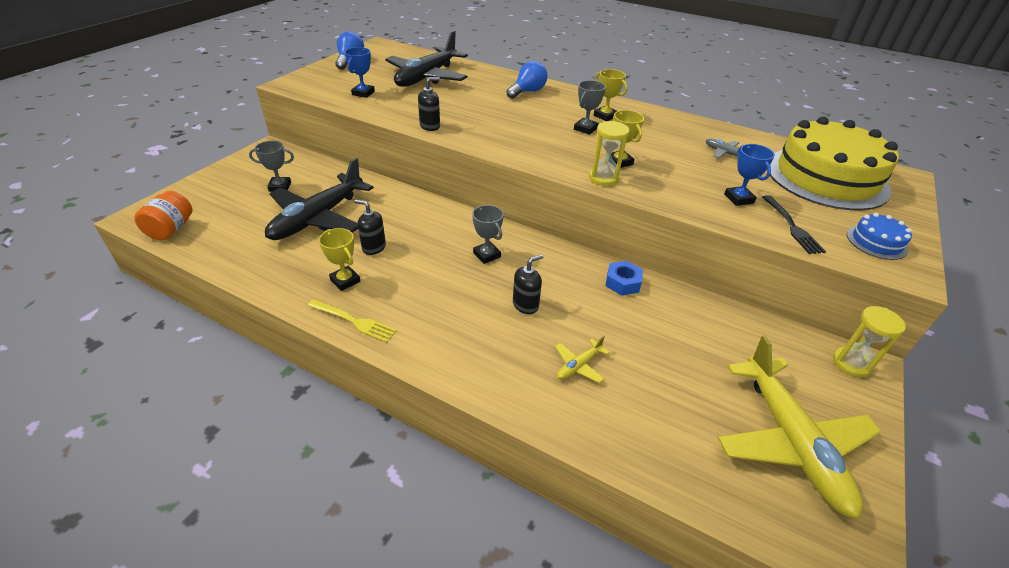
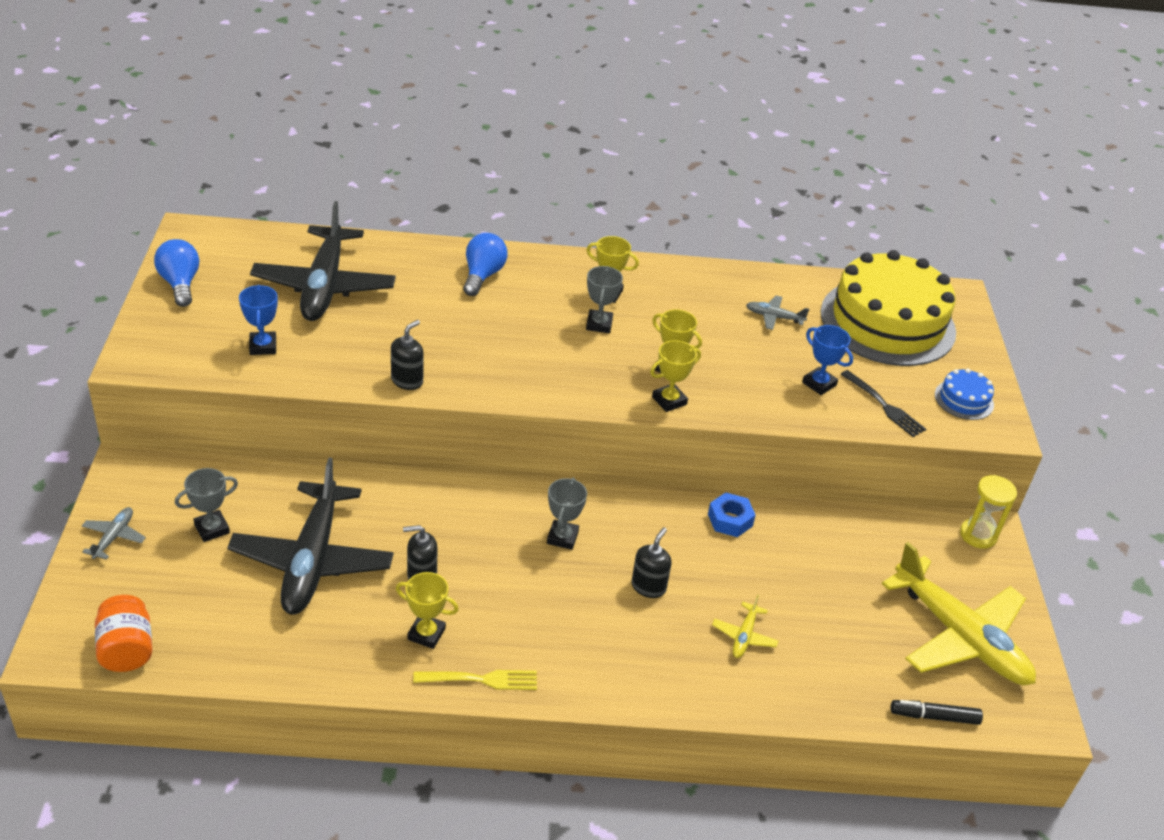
camera: 30 degrees left, 0 degrees up
(227, 175) = (114, 537): none -> grey plane
(487, 255) = (562, 537): grey trophy -> grey trophy turned 75 degrees clockwise
(604, 178) = (669, 401): yellow hourglass -> yellow trophy
(725, 505) = (934, 717): none -> black marker

